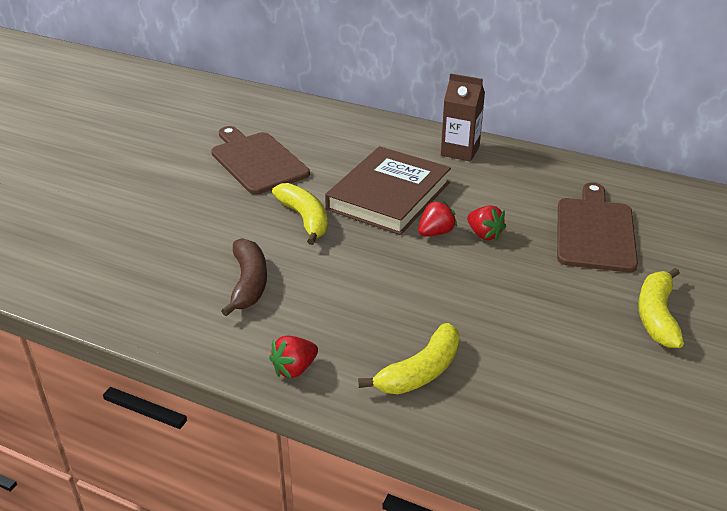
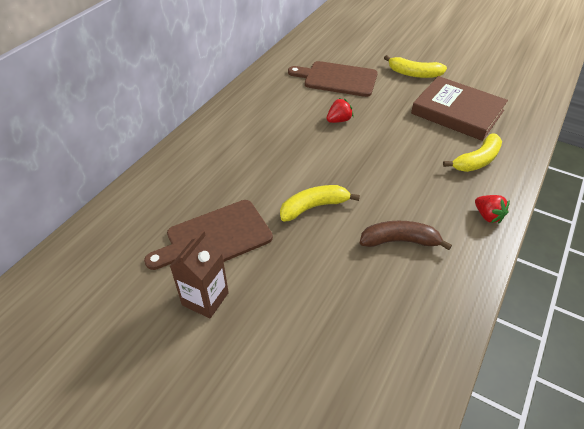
camera: 85 degrees left, 10 degrees up
(389, 196) = (286, 159): brown book -> brown book (457, 112)
(420, 372) = (477, 160): yellow banana -> yellow banana turned 90 degrees clockwise
(435, 233) = (336, 141): red strawberry -> none
(460, 151) = (229, 118): brown carton -> brown carton (205, 299)

